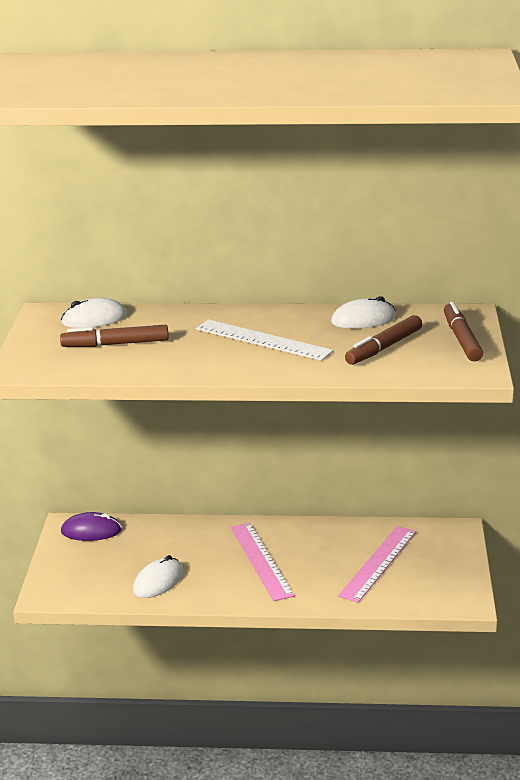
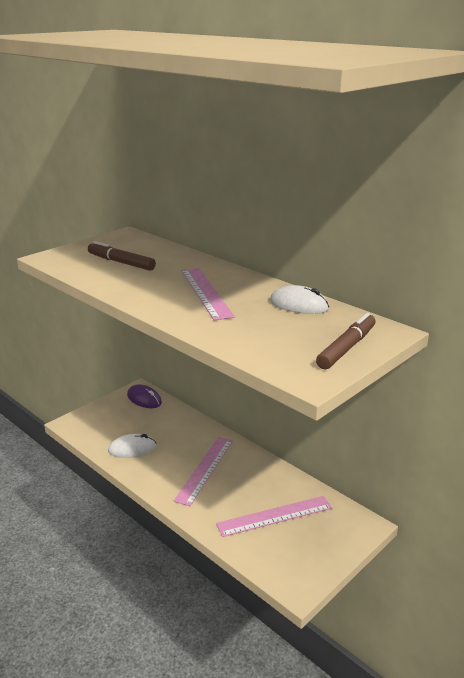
camera: 40 degrees right, 0 degrees up
(94, 319) = (141, 245): white mouse -> none
(263, 340) = (206, 292): white ruler -> pink ruler
(384, 348) = (274, 329): brown marker -> none

